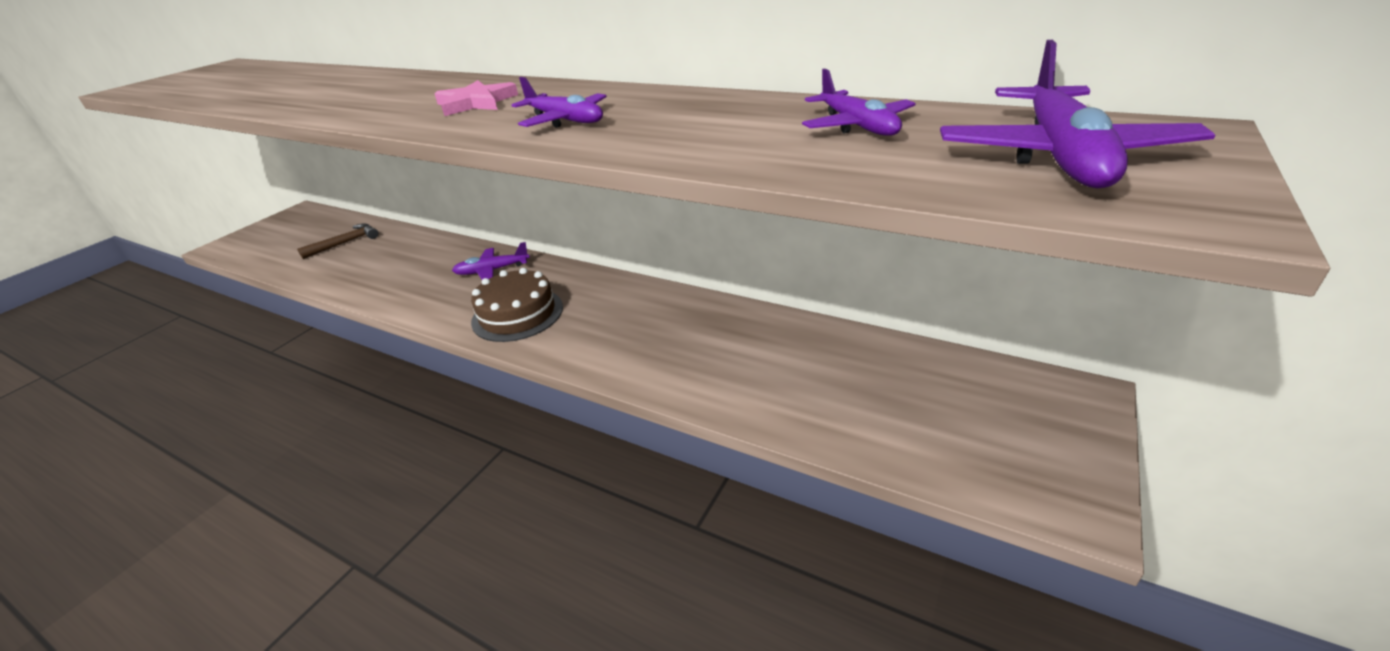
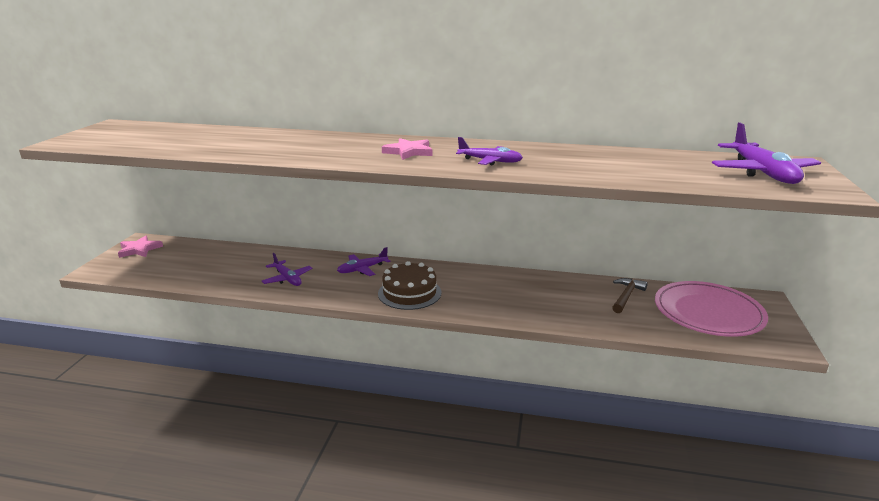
camera: 20 degrees left, 10 degrees down
(287, 222) = (139, 249): none -> pink star
(345, 243) = (215, 260): brown hammer -> brown hammer (626, 296)
(857, 126) = (658, 162): purple plane -> purple plane (287, 279)
(952, 409) = (708, 313): none -> pink plate

